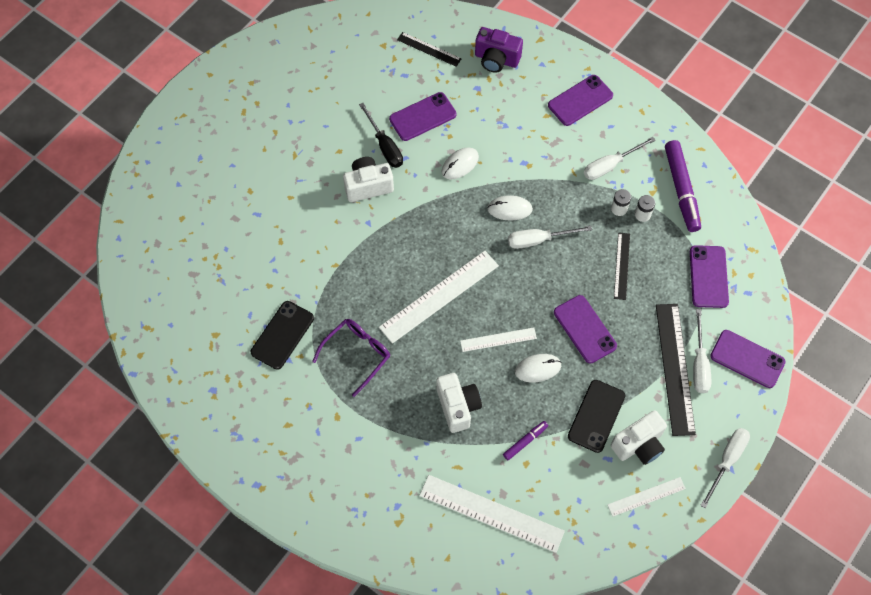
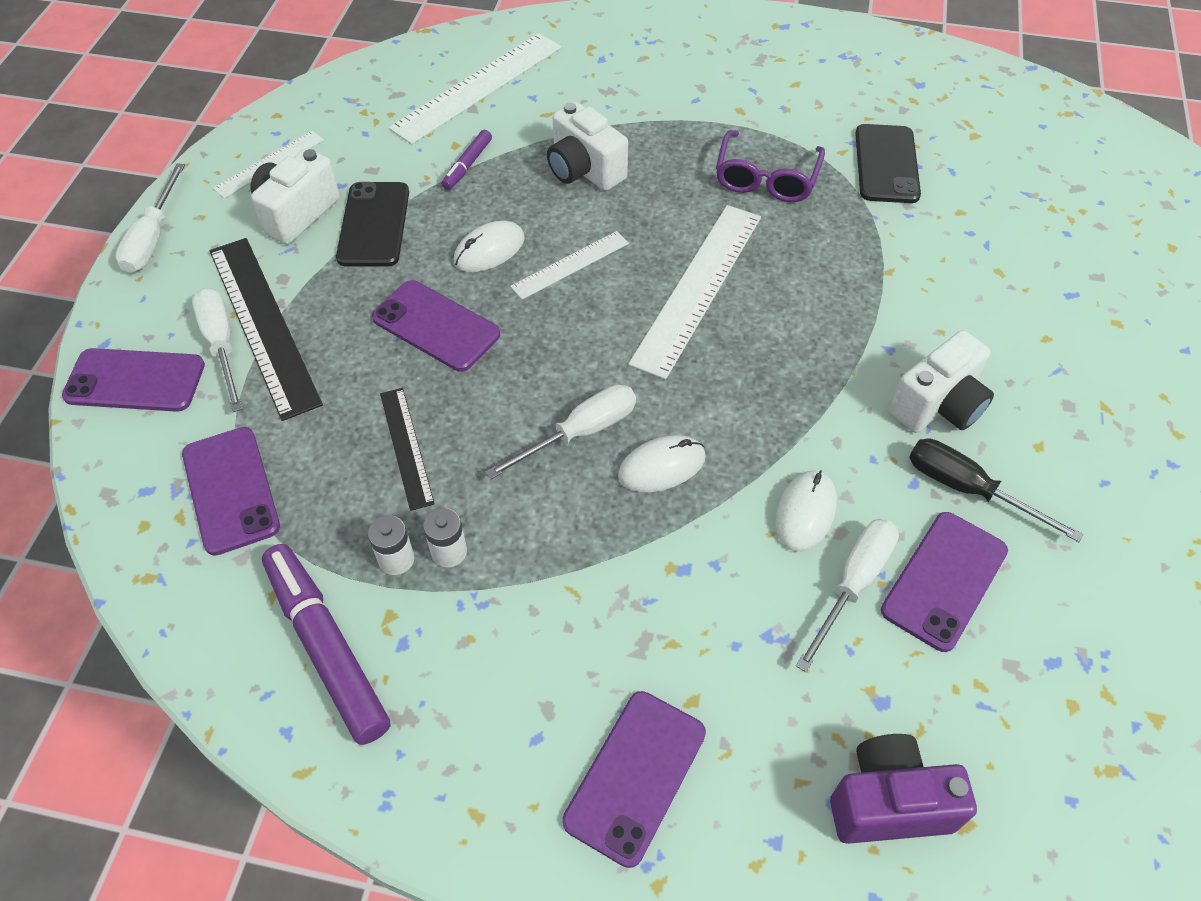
camera: 155 degrees right, 10 degrees down
(429, 49) = (1054, 757): black ruler -> none
(491, 513) = (477, 87): white ruler -> white ruler turned 45 degrees counterclockwise
(610, 165) = (502, 639): white screwdriver -> white screwdriver (853, 584)

